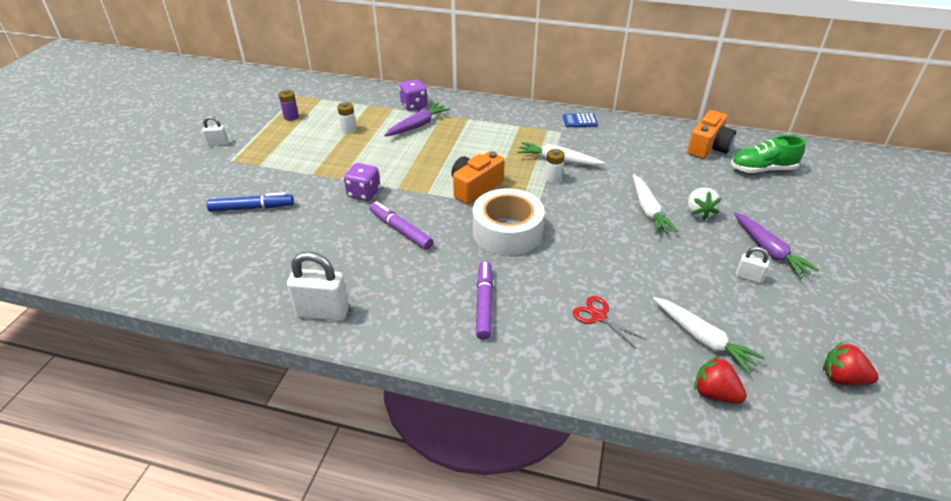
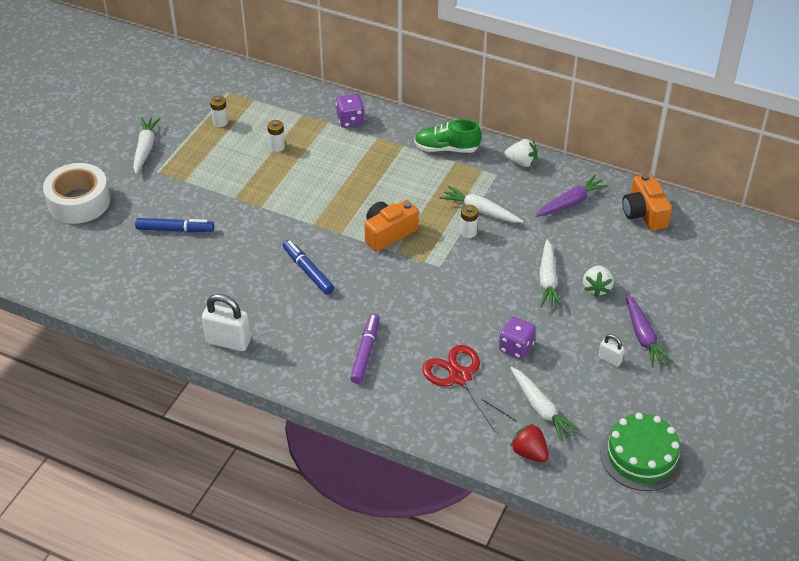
camera: 10 degrees right, 5 degrees up
(218, 143) = (145, 148): white padlock -> white carrot
(291, 117) = (220, 122): purple battery -> white battery
(364, 193) = (280, 226): purple dice -> purple dice (516, 347)
(400, 230) = (308, 271): purple marker -> blue marker
(418, 125) = (349, 149): purple carrot -> purple carrot (571, 203)
(507, 232) = (406, 285): white tape -> white tape (79, 202)
(580, 121) = (521, 162): blue calculator -> white strawberry
(599, 316) = (460, 377): red scissors -> red scissors, size x1.72
(708, 147) = (644, 213): orange camera -> orange camera turned 120 degrees clockwise
(762, 169) = (686, 247): green shoe -> green shoe (446, 148)
(842, 378) = (641, 456): red strawberry -> green cake

